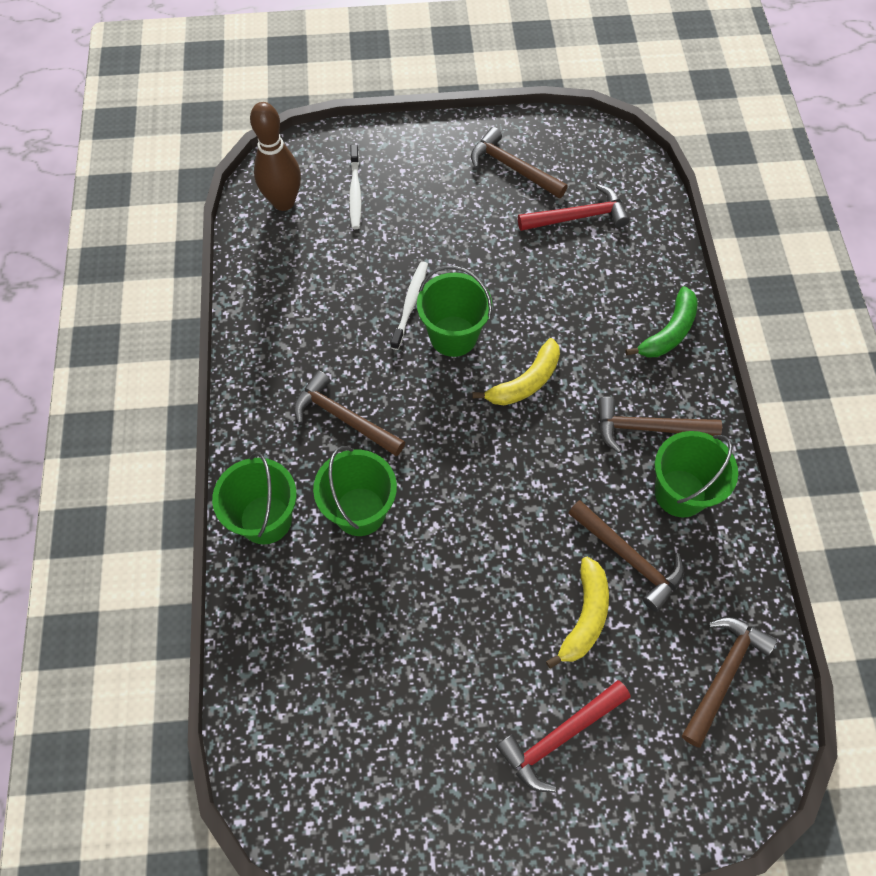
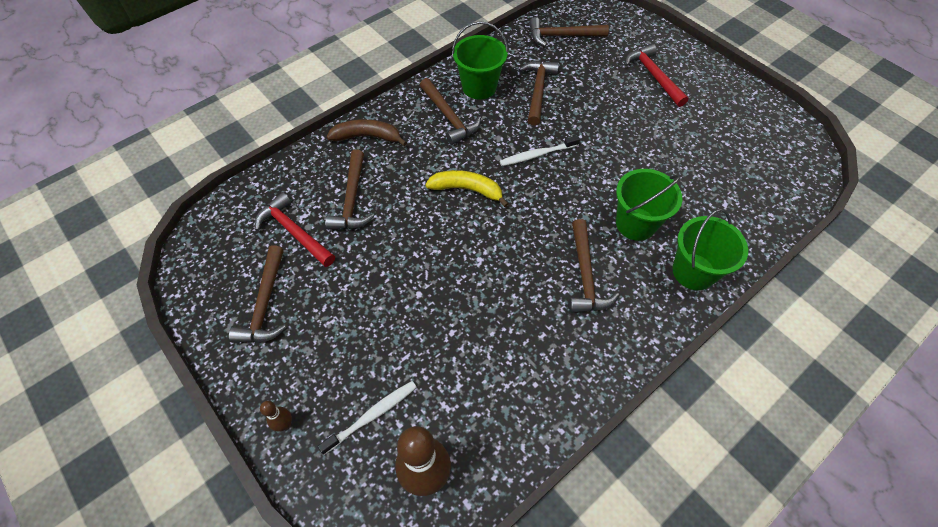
camera: 125 degrees left, 5 degrees down
(394, 141) = (285, 424): none -> brown bowling pin
(410, 304) = (459, 294): white toothbrush -> white toothbrush (537, 155)
(453, 336) = (464, 250): green bucket -> none
(560, 737) = (653, 76): red hammer -> red hammer turned 135 degrees counterclockwise
(584, 616) = (587, 93): yellow banana -> none
(586, 278) = (352, 199): none -> brown hammer
(668, 332) = (367, 137): green banana -> brown banana

